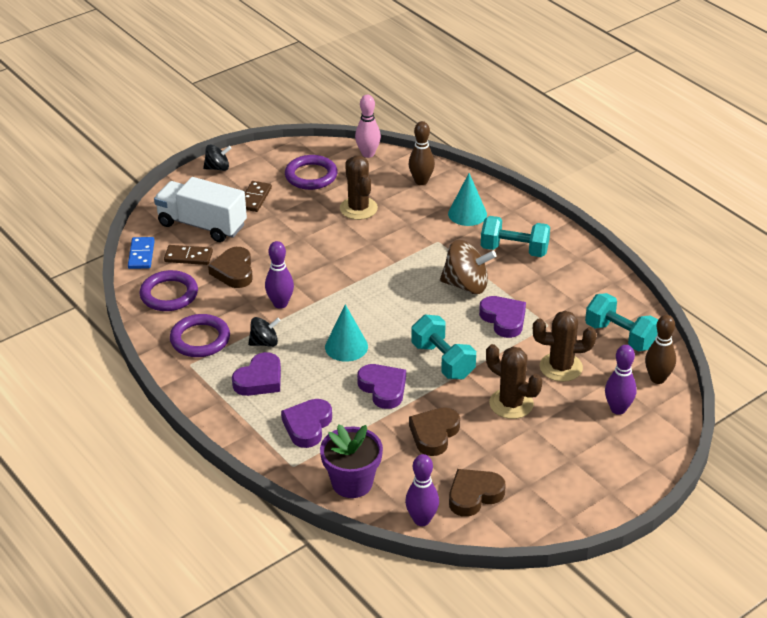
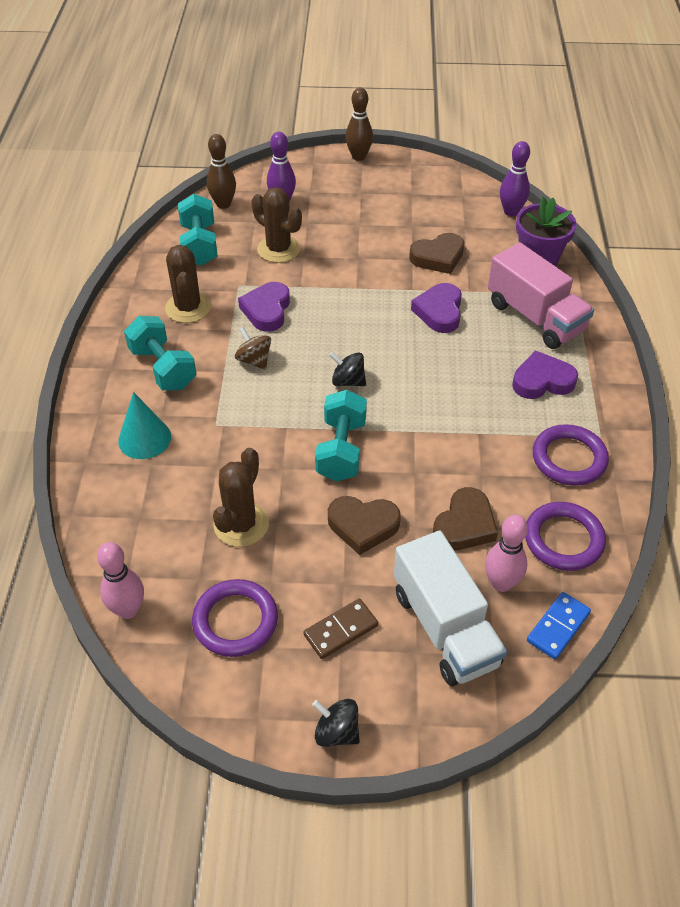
camera: 140 degrees left, 10 degrees up
(188, 257) = (501, 583): brown domino -> pink bowling pin
(264, 342) = (505, 415): black spinning top -> black spinning top (348, 381)
(280, 304) = (451, 450): purple bowling pin -> none
(307, 426) = (535, 317): purple heart -> pink truck
(346, 347) = (431, 366): turquoise cone -> none
(421, 181) = (129, 517): brown bowling pin -> brown bowling pin (358, 157)
(443, 361) = (363, 306): turquoise dumbbell -> turquoise dumbbell (341, 450)
(466, 285) = (254, 360): brown spinning top -> brown spinning top, size x0.59
(474, 495) = (456, 207): brown heart -> brown heart (363, 526)
(511, 404) = (352, 246): brown cactus -> brown cactus (188, 308)

